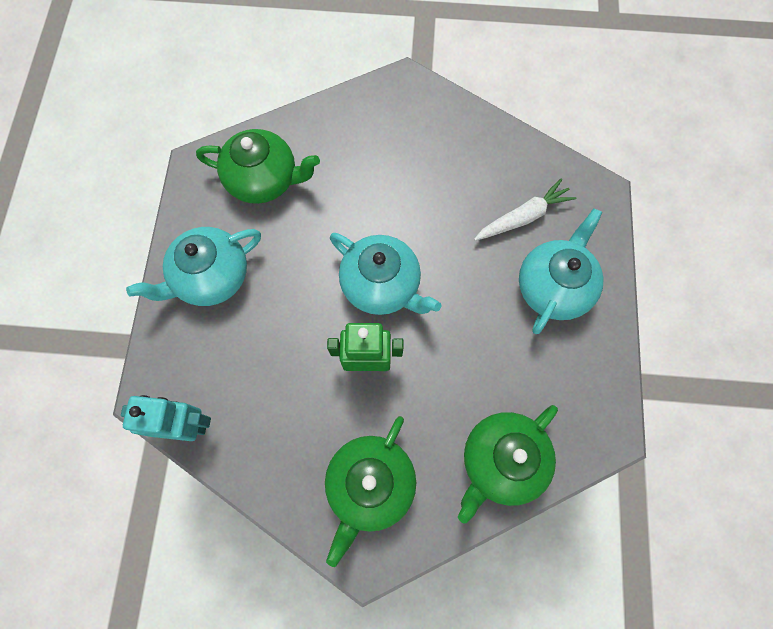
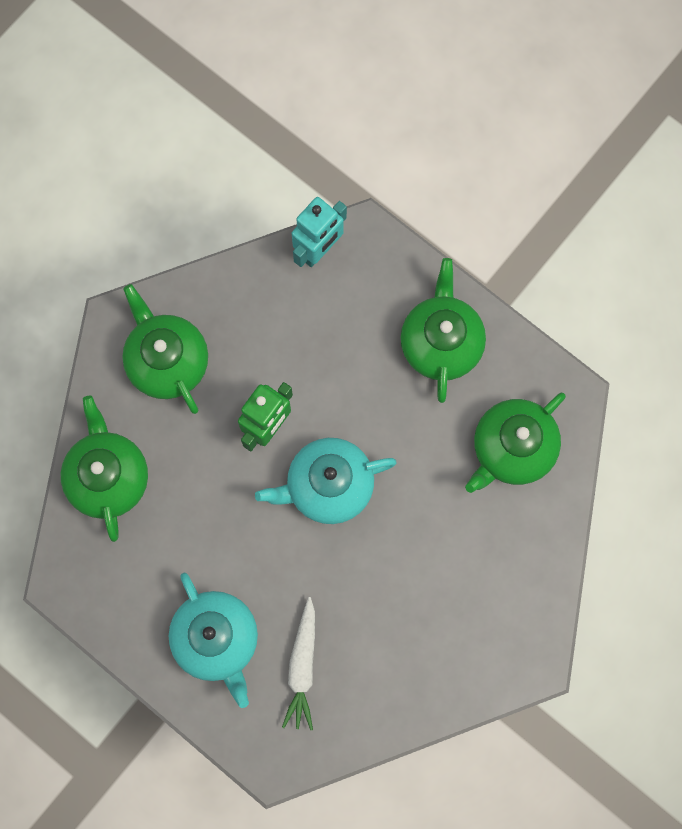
camera: 125 degrees right, 5 degrees up
(211, 277) = (441, 342): turquoise teapot -> green teapot

